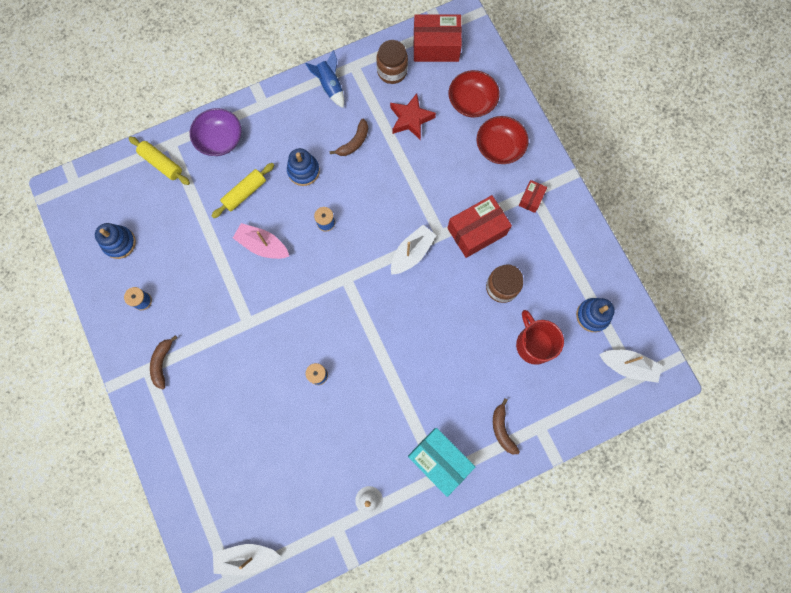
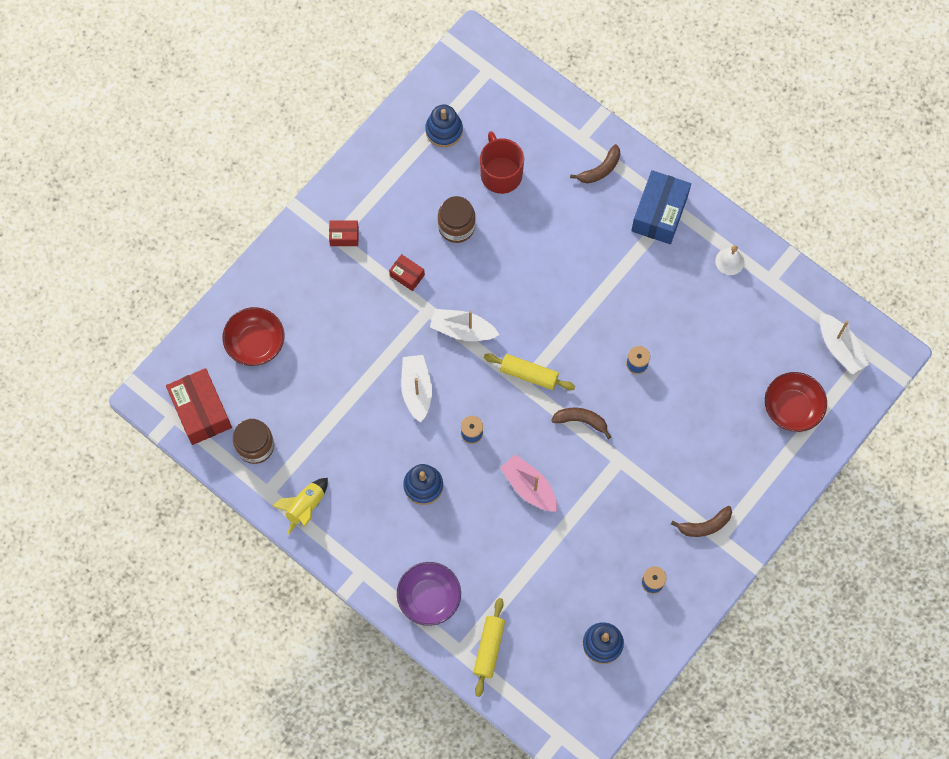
camera: 115 degrees left, 5 degrees down
(245, 193) = (479, 537): yellow rolling pin -> yellow rolling pin (529, 374)
(262, 245) = (529, 487): pink boat -> pink boat turned 135 degrees clockwise
(330, 86) = (305, 506): blue rocket -> yellow rocket
(354, 142) = (363, 447): brown banana -> brown banana (581, 421)
(411, 119) = (306, 399): red star -> none
(439, 460) = (659, 214): turquoise box -> blue box
(476, 231) = (407, 275): red box -> red box, size x0.50
(499, 147) = (298, 291): red bowl -> red bowl (792, 407)
(534, 344) = (501, 173): red mug -> red mug turned 120 degrees clockwise
(628, 366) = (480, 81): white boat -> white boat (416, 390)

